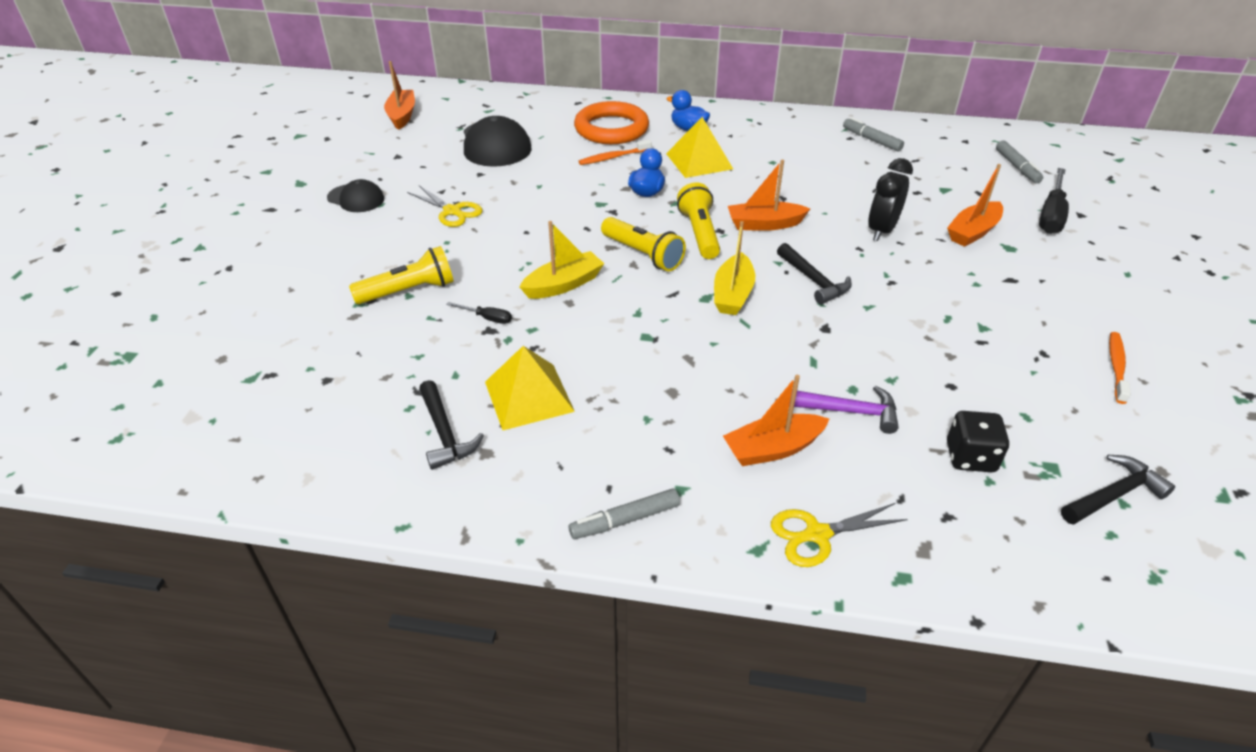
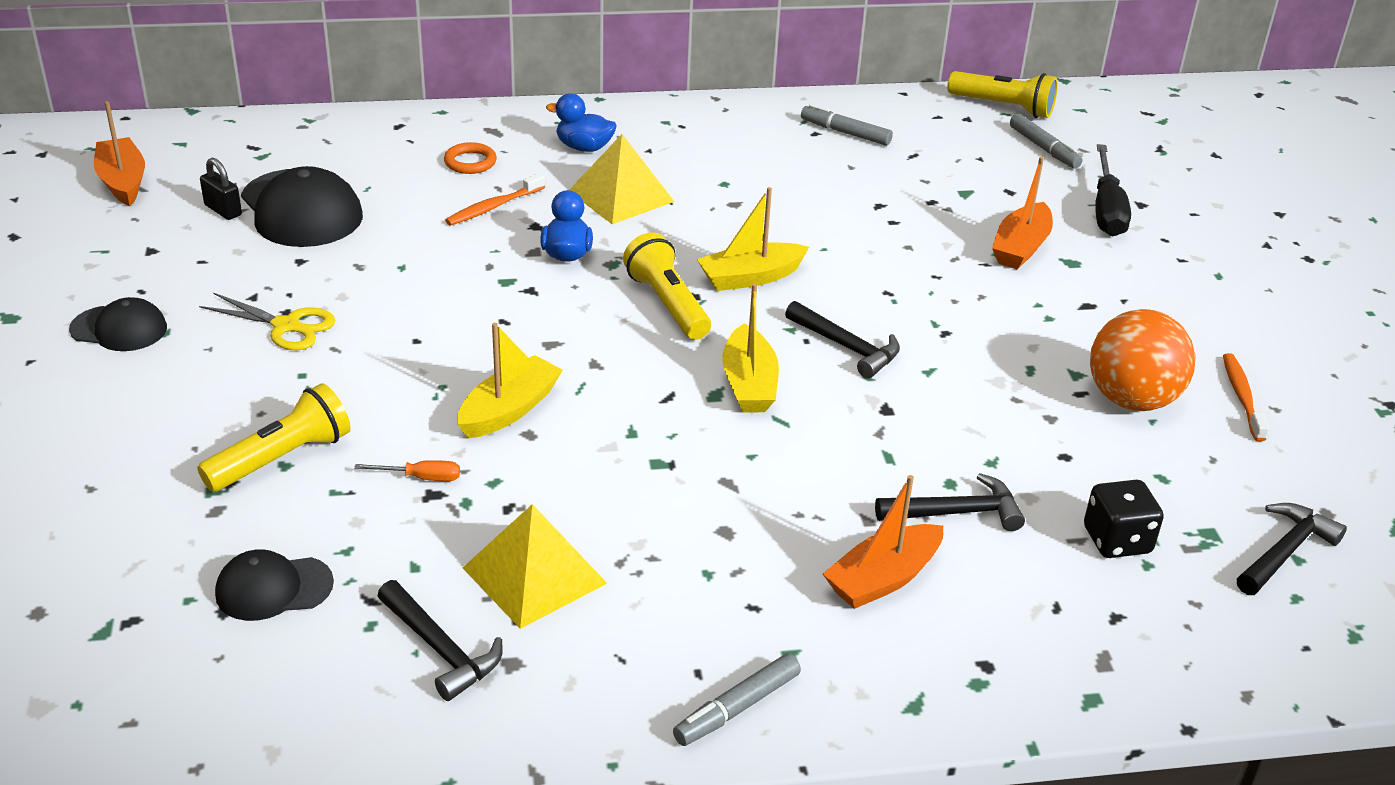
camera: 20 degrees left, 5 degrees down
(362, 371) = (273, 588): none -> black cap
(450, 139) = (223, 210): none -> black padlock
(487, 318) = (421, 478): black screwdriver -> orange screwdriver
(611, 129) = (470, 162): orange ring -> orange ring, size x0.46
(643, 254) = (602, 347): yellow flashlight -> yellow flashlight (1003, 107)
(764, 224) = (750, 277): orange boat -> yellow boat
(816, 535) = (976, 672): yellow scissors -> none
(848, 411) = (956, 513): purple hammer -> black hammer
(881, 231) = (907, 263): black clock -> none
(1021, 353) = (1131, 400): none -> orange ball

